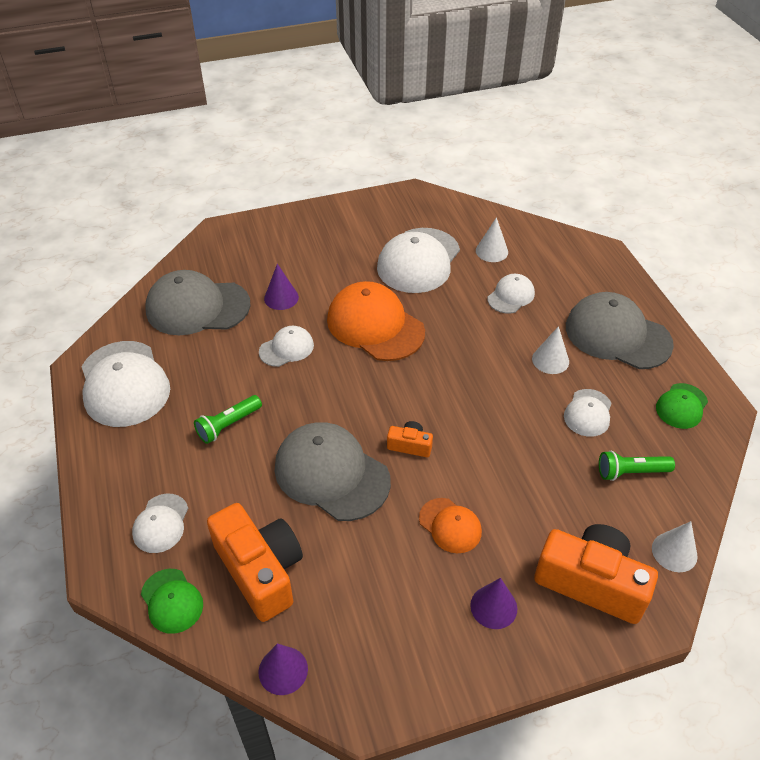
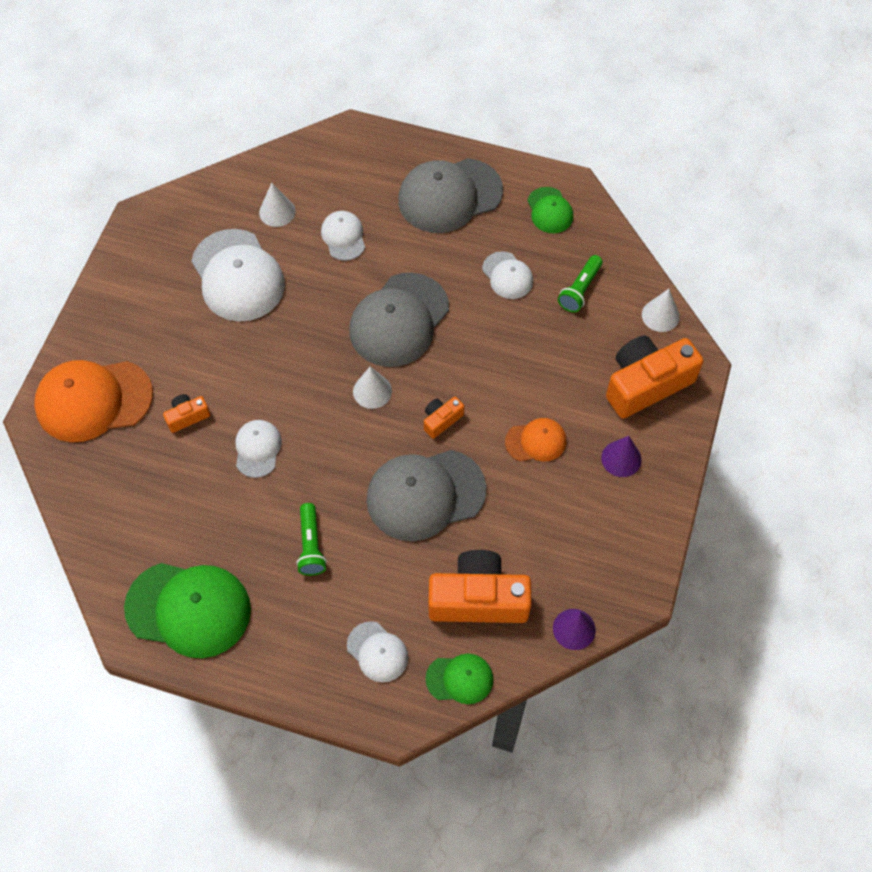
camera: 55 degrees left, 15 degrees up
(124, 384) = (188, 609): white cap -> green cap
(197, 307) = (137, 495): grey cap -> grey cap (399, 320)
(281, 298) = (187, 416): purple cone -> orange camera
(375, 325) = (289, 362): orange cap -> orange cap (93, 400)
(550, 360) = (436, 261): white cone -> white cone (372, 391)

